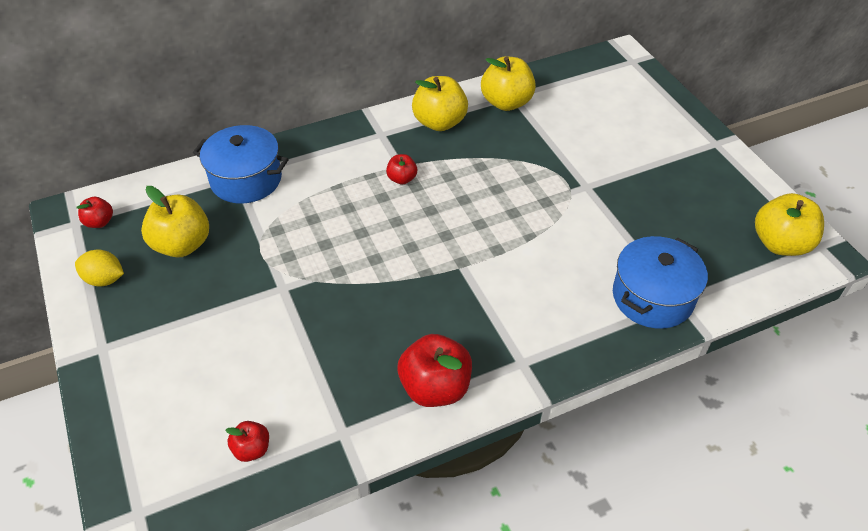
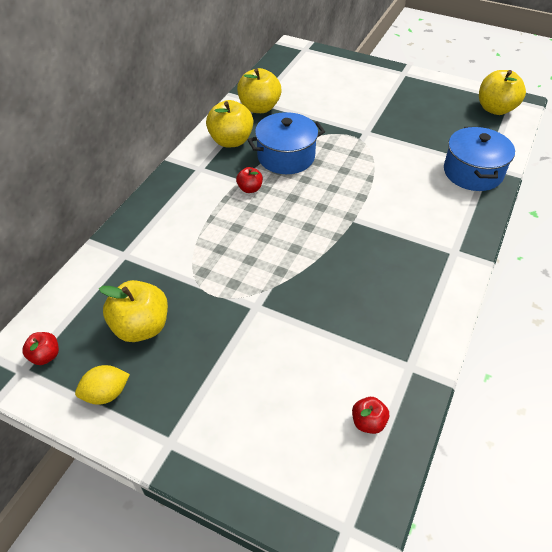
camera: 40 degrees left, 0 degrees up
(246, 179) = (135, 252): blue pot -> blue pot (286, 156)
(435, 388) = (427, 299): red apple -> none

